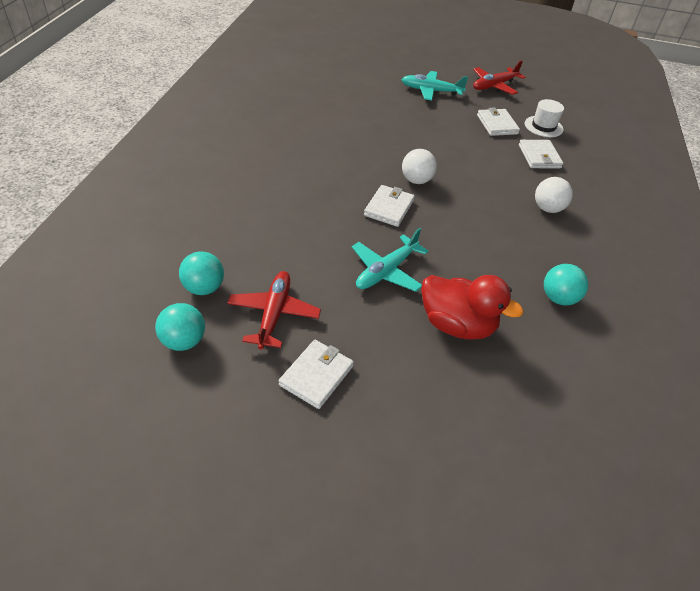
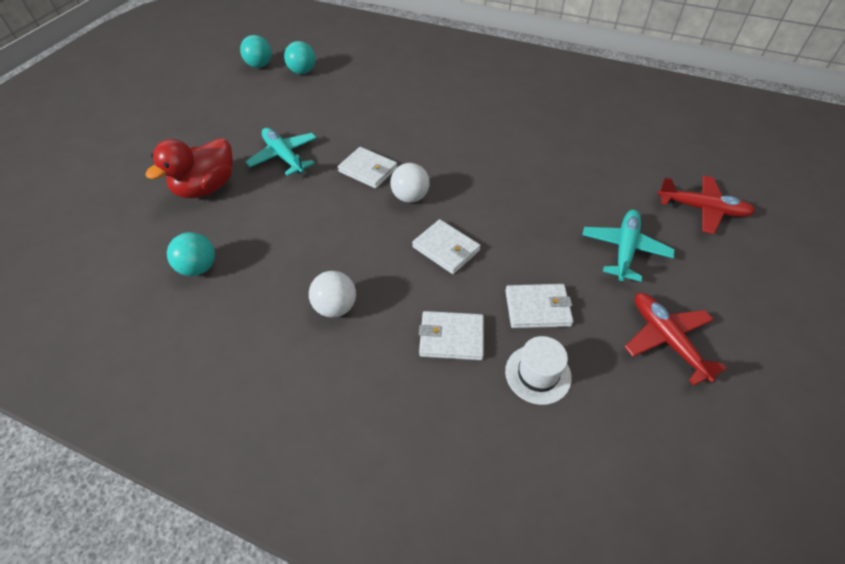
camera: 105 degrees right, 5 degrees up
(274, 314) = (265, 99): red plane -> red plane (702, 209)
(316, 375) = (203, 113): white wallet -> white wallet (446, 249)

